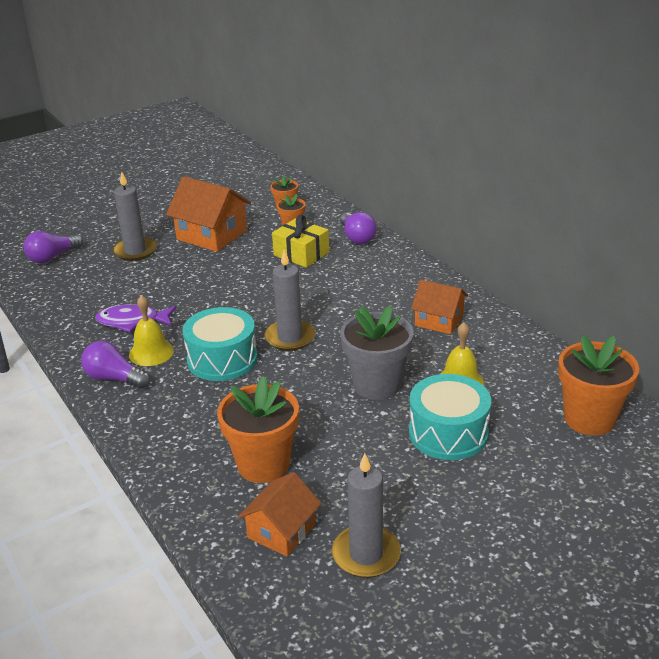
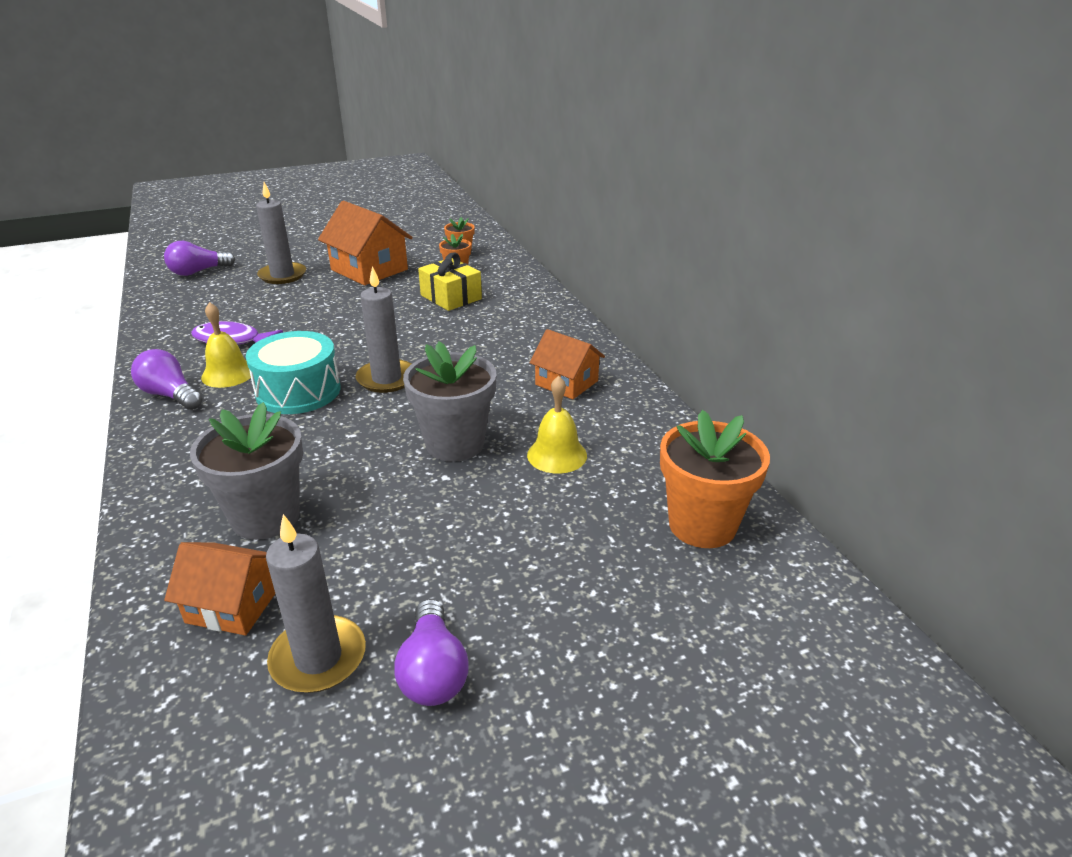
camera: 10 degrees right, 0 degrees up
(263, 464) = (265, 517): orange flower pot -> grey flower pot
(281, 531) = (233, 605): orange house -> orange house turned 60 degrees clockwise
(357, 237) = (520, 288): purple light bulb -> purple light bulb (433, 671)
(448, 433) = (511, 514): turquoise drum -> none

